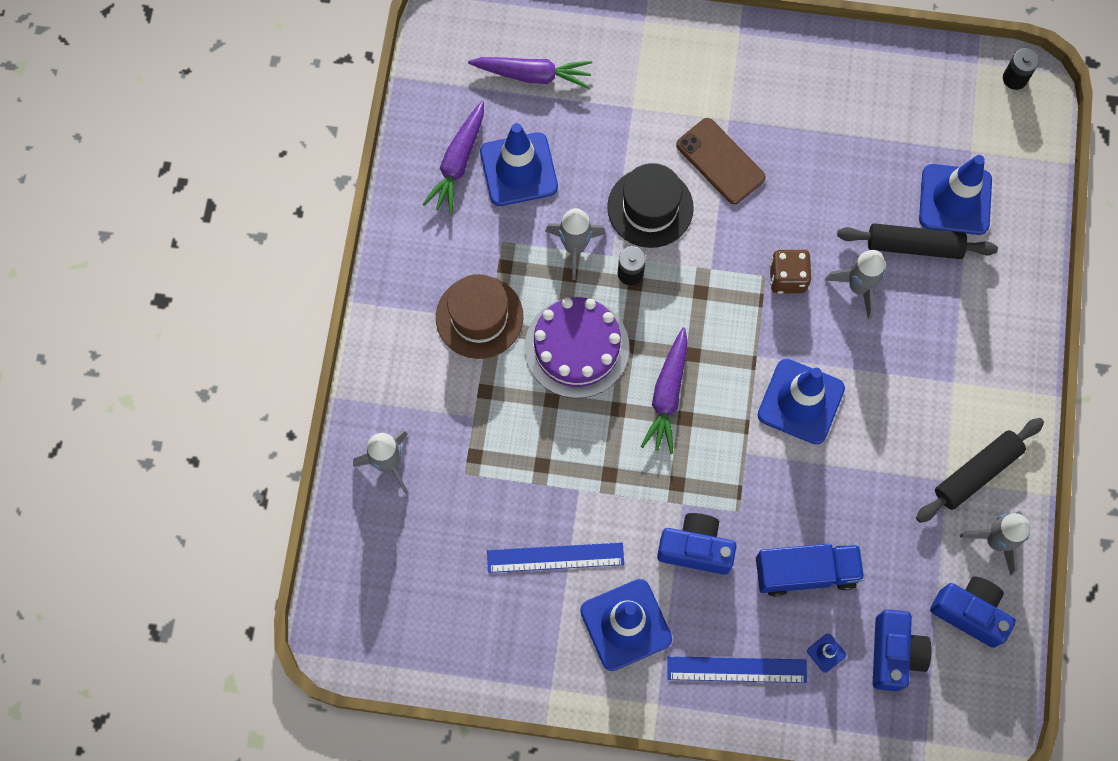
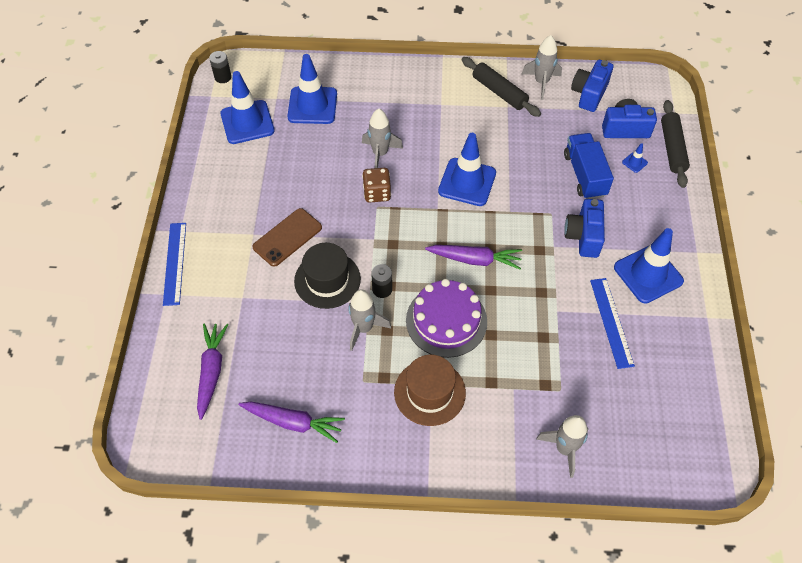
camera: 95 degrees left, 15 degrees down
(518, 169) = (298, 374): blue traffic cone -> blue traffic cone (247, 122)
(736, 669) = (659, 209): blue ruler -> blue ruler (175, 263)
(914, 246) = (347, 125): black rolling pin -> black rolling pin (672, 148)

